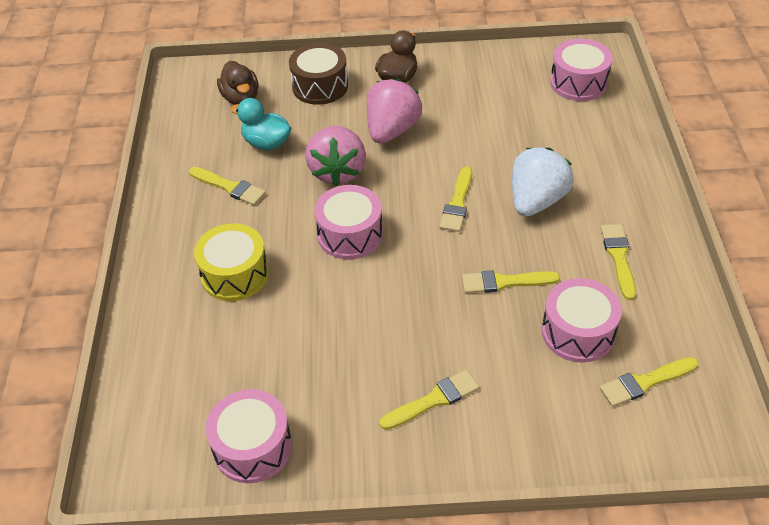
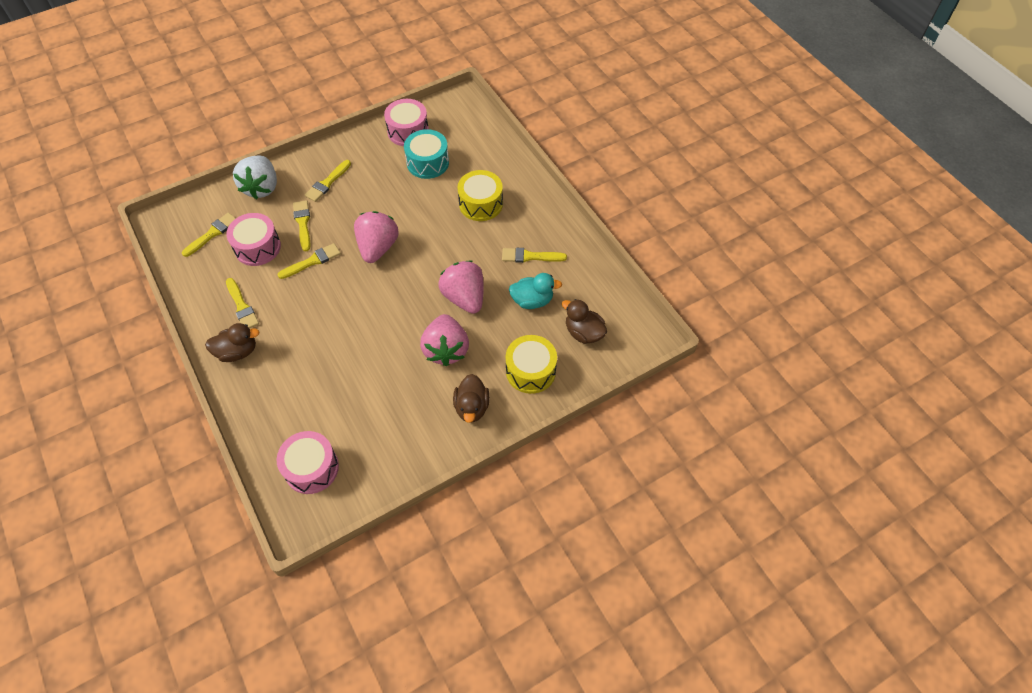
camera: 150 degrees right, 10 degrees up
(261, 371) = (427, 162): none -> turquoise drum
(320, 86) = (530, 371): brown drum -> yellow drum
(350, 234) = (427, 255): pink drum -> none
(407, 267) = (378, 247): none -> pink strawberry
(457, 203) = (366, 305): yellow brush -> yellow brush (303, 223)
(536, 201) = (311, 329): white strawberry -> white strawberry (262, 187)
(635, 207) = (237, 352): none -> brown duck

